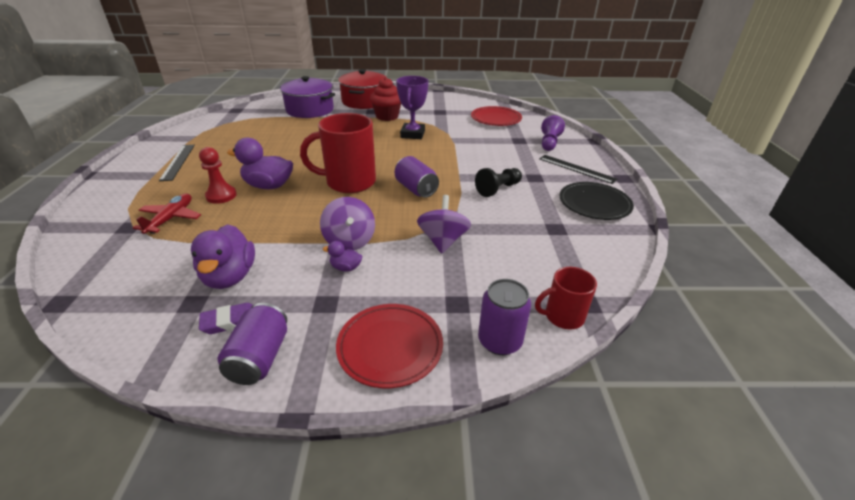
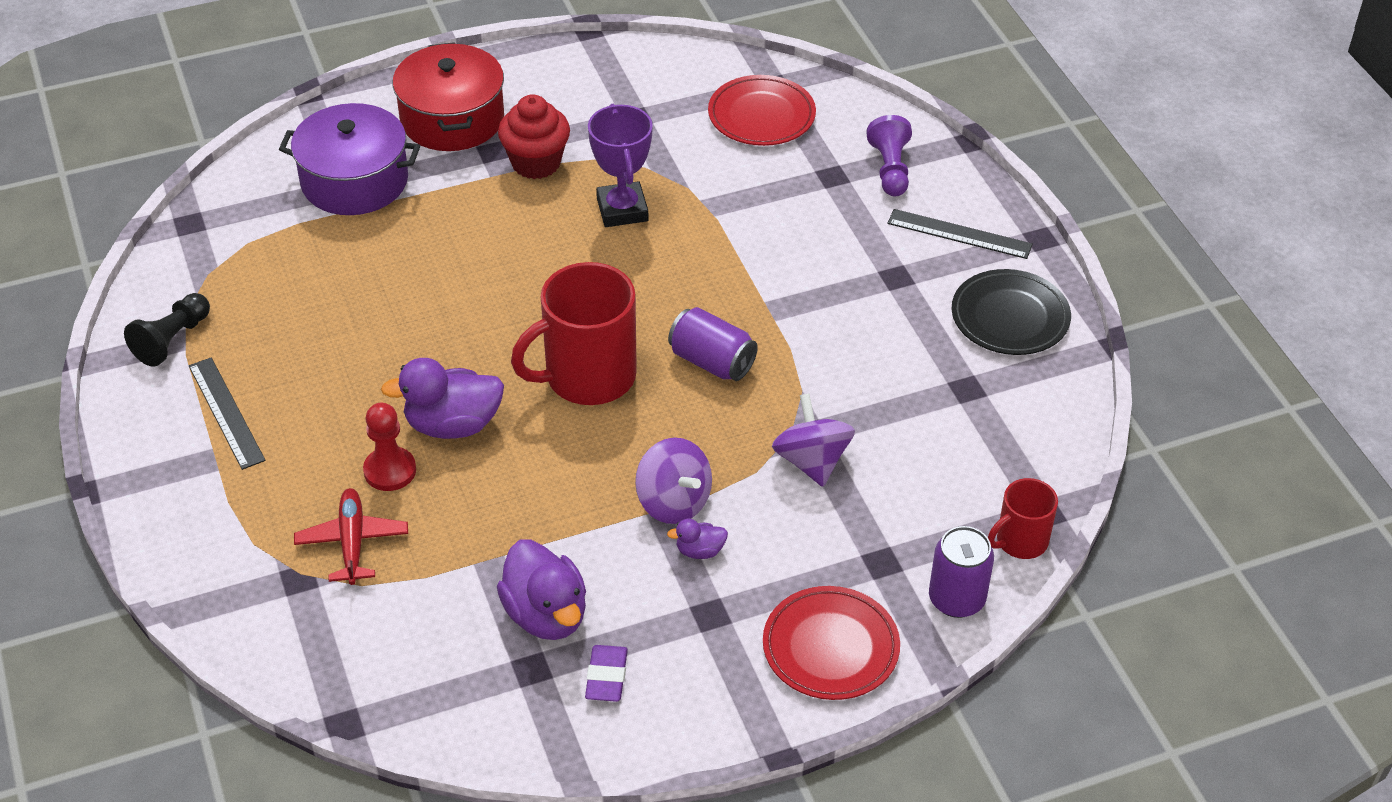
camera: 20 degrees left, 10 degrees up
(230, 321) = (606, 677): purple eraser -> purple eraser turned 45 degrees counterclockwise
(260, 358) = (683, 709): purple can -> none
(498, 189) = (847, 323): black pawn -> black pawn (172, 340)

